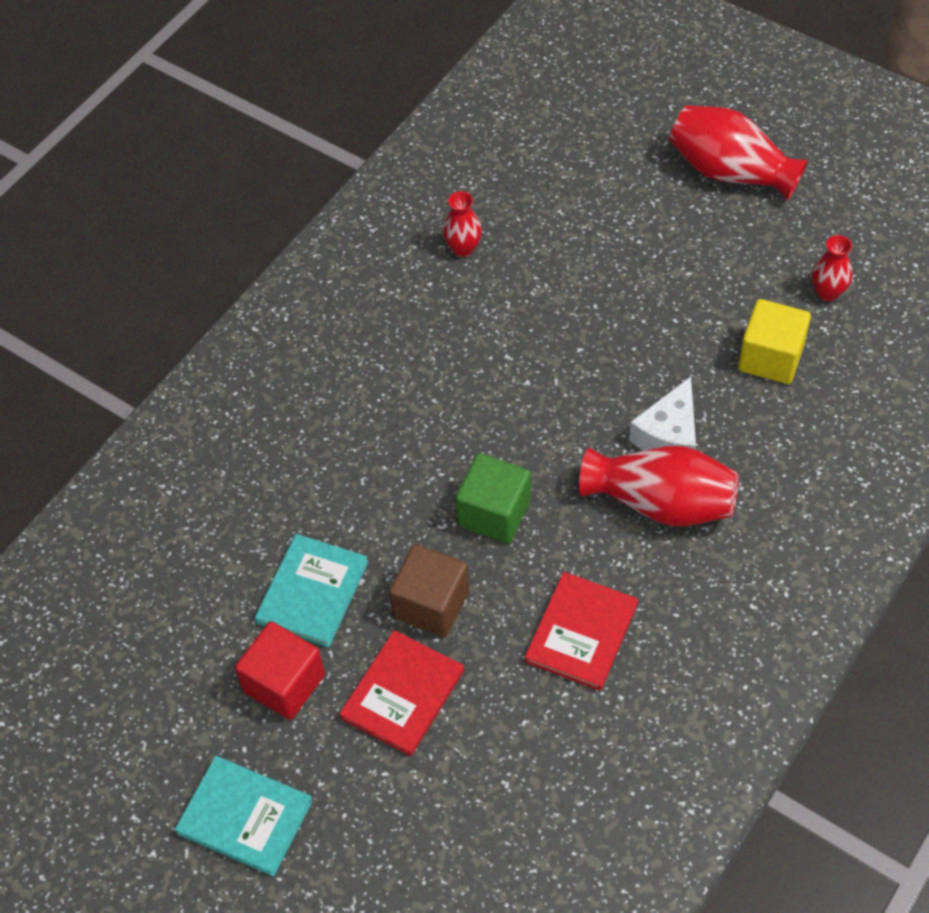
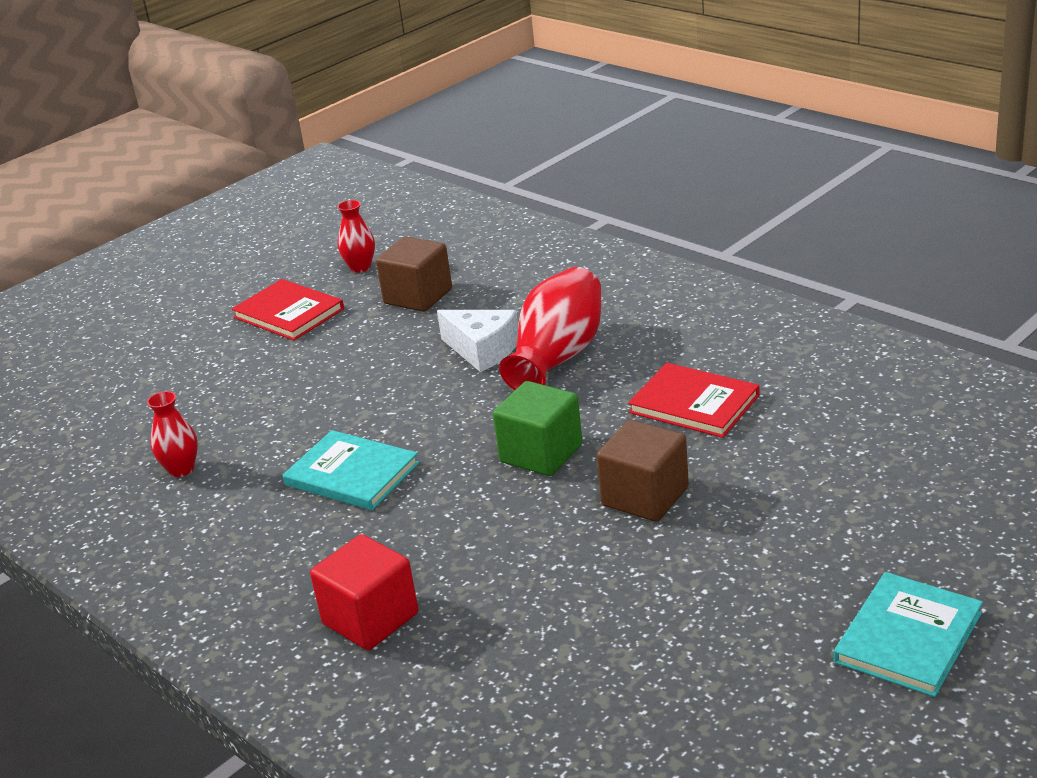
camera: 80 degrees left, 25 degrees down
(284, 683) = (732, 607): red cube -> red cube (370, 618)
(312, 592) = (612, 585): turquoise book -> turquoise book (352, 474)
(403, 695) = (754, 517): red book -> red book (289, 313)
(730, 172) = (191, 308): red vase -> none
(770, 357) = (418, 296): yellow cube -> brown cube

